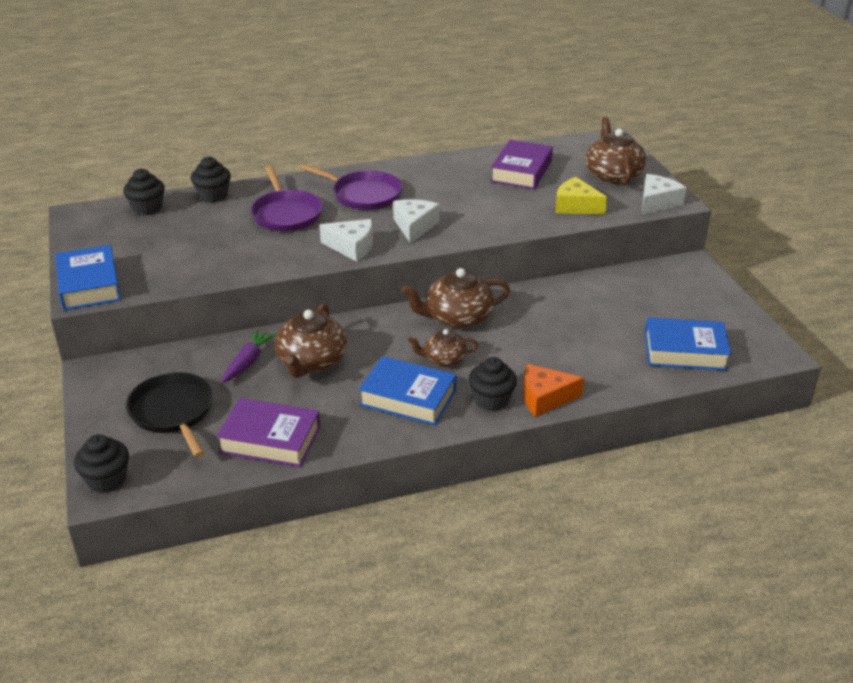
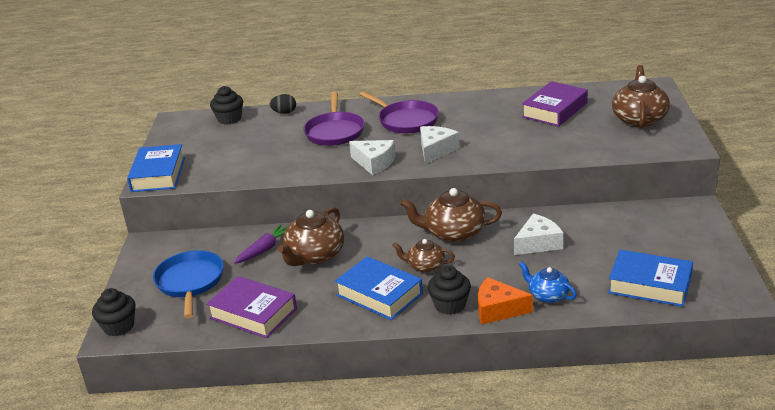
camera: 20 degrees right, 5 degrees down
(173, 412) = (190, 282): black pan -> blue pan
(213, 195) = (284, 113): black cupcake -> black egg
(575, 206) = (589, 144): yellow cheese -> none
(589, 375) = (548, 295): none -> blue teapot
(657, 202) = (669, 146): white cheese -> white cheese (538, 243)

